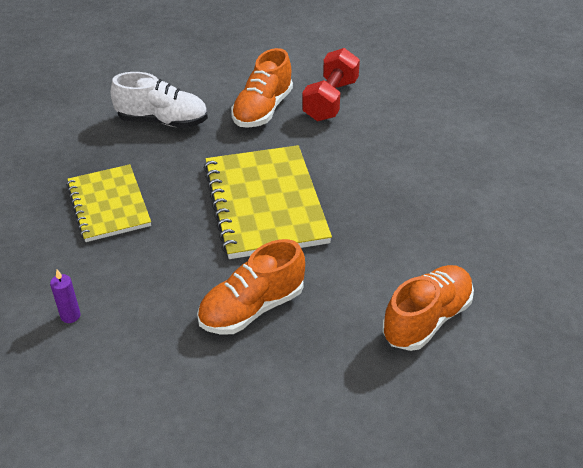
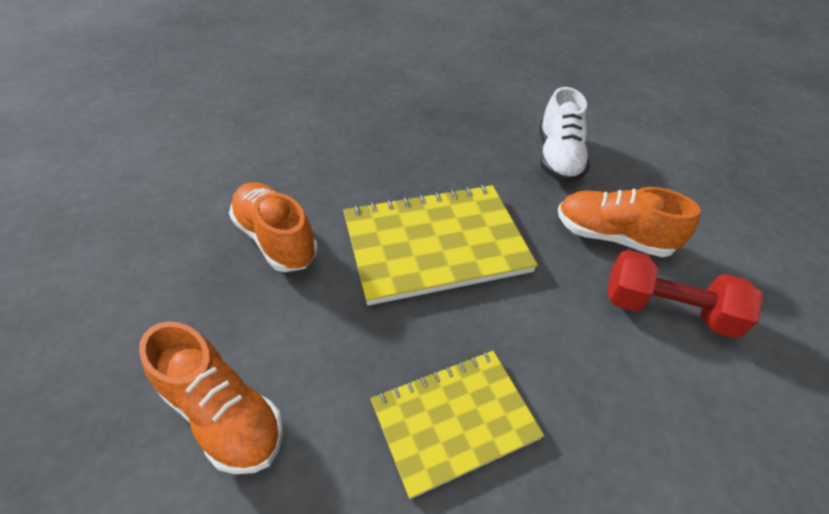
camera: 85 degrees right, 5 degrees up
(70, 316) = (288, 130): purple candle -> none
(109, 205) = (422, 136): yellow notebook -> yellow notebook (454, 420)

